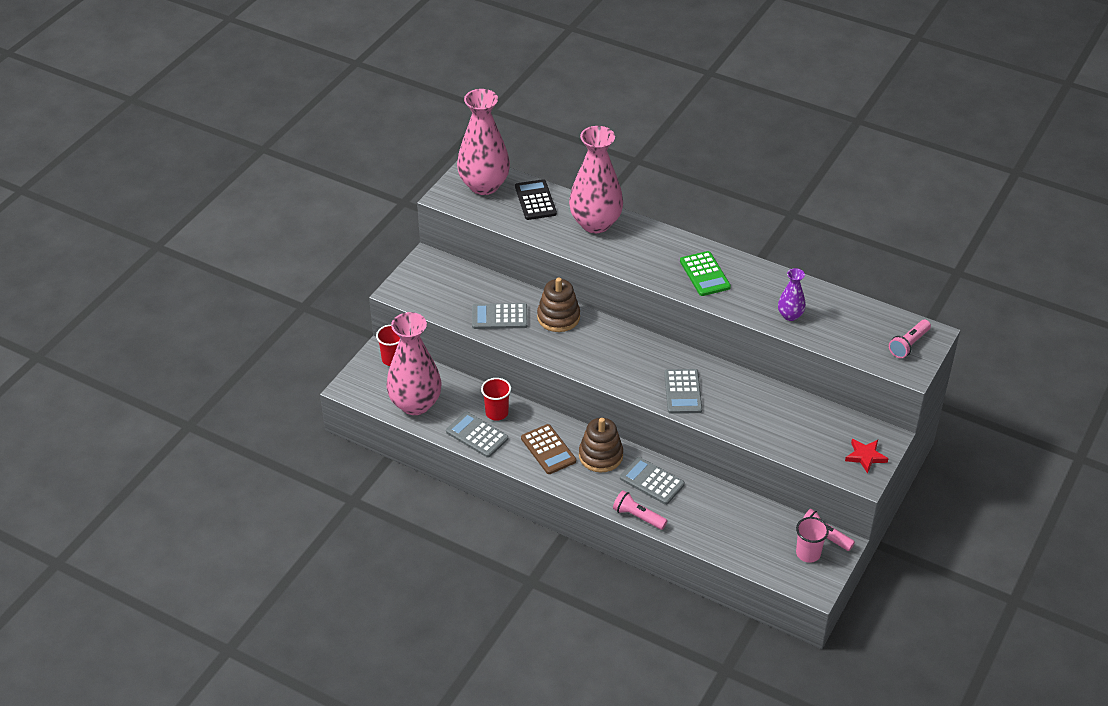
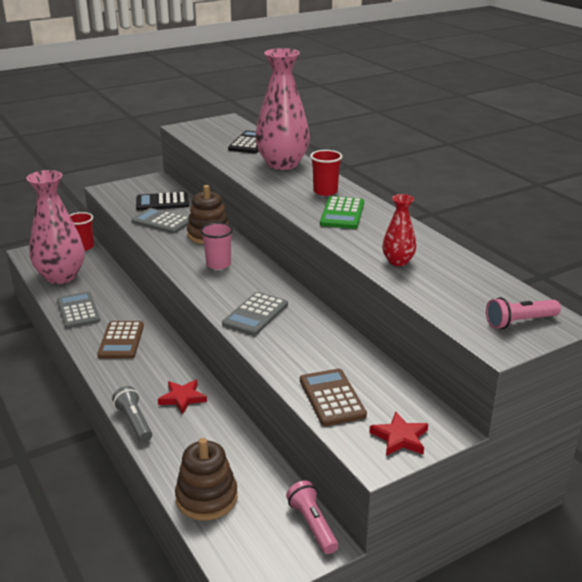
camera: 30 degrees right, 15 degrees down
(471, 290) = (162, 202): none -> black calculator
(484, 185) = (222, 128): pink vase -> none
(497, 413) = (113, 302): red cup -> red cup (325, 191)
(600, 456) = (160, 361): brown stacking toy -> brown stacking toy (206, 498)
(638, 516) = (134, 422): pink flashlight -> grey flashlight
(652, 481) = (182, 398): grey calculator -> red star
(790, 315) = (398, 261): purple vase -> red vase
(800, 444) = (332, 398): none -> brown calculator
(808, 553) = (275, 535): pink cup -> pink cup (218, 264)

